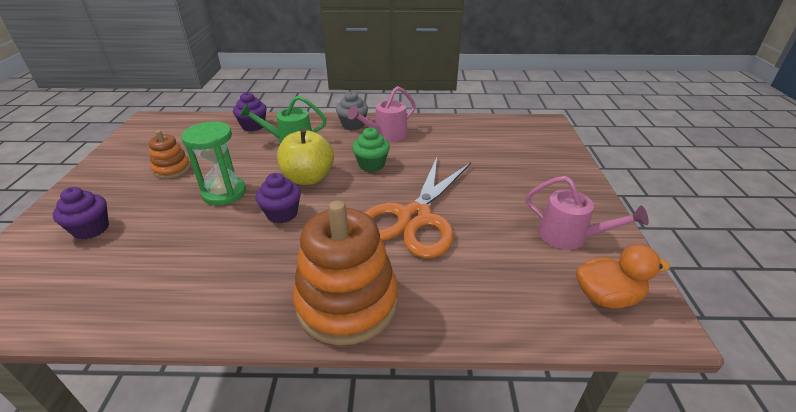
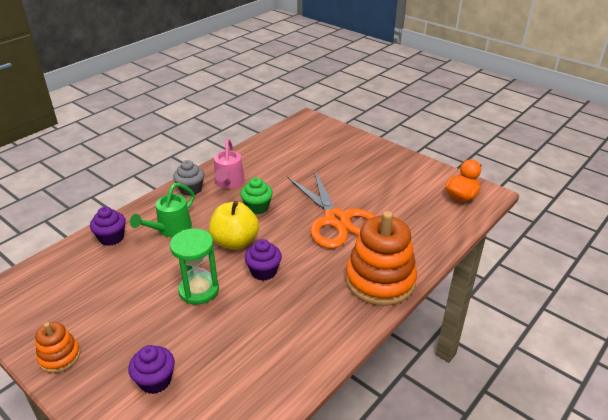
camera: 50 degrees left, 0 degrees up
(172, 169) = (119, 308): orange stacking toy -> orange stacking toy (59, 356)
(570, 237) = (413, 179): pink watering can -> none

